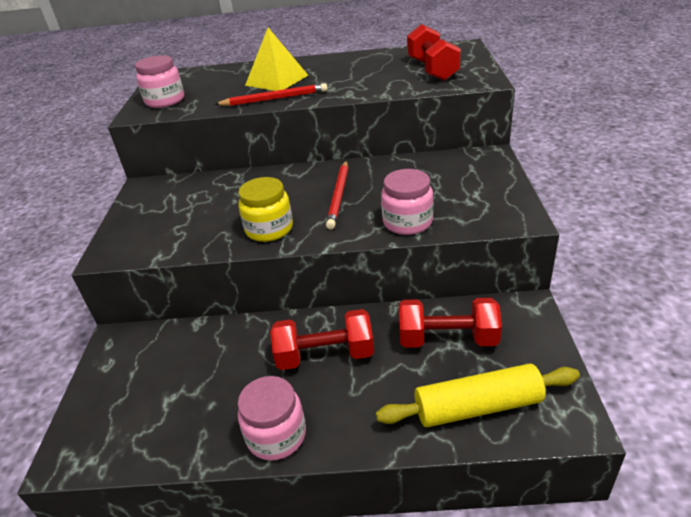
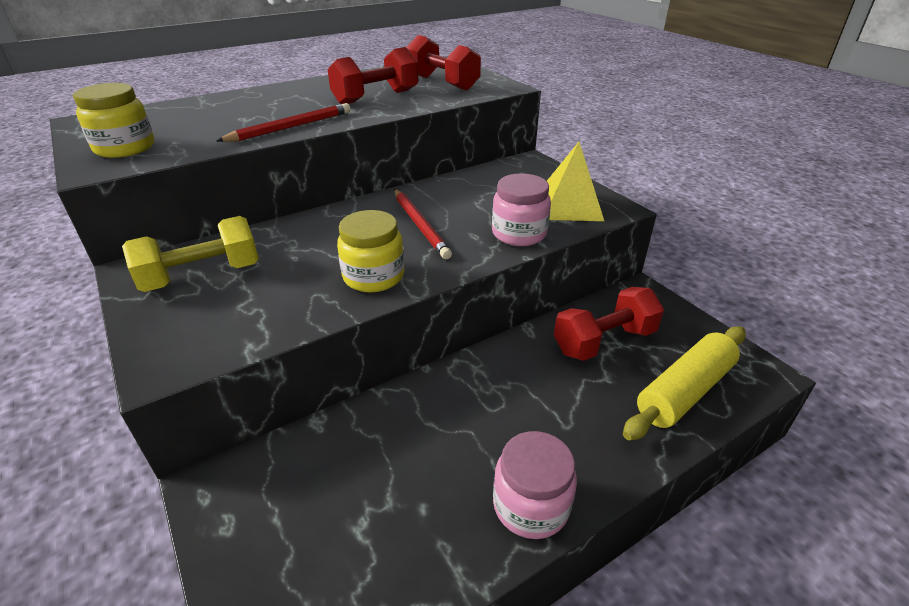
camera: 35 degrees left, 0 degrees up
(165, 101) = (125, 148): pink jar -> yellow jar
(172, 200) = (202, 276): none -> yellow dumbbell
(276, 80) = (269, 109): yellow pyramid -> yellow pyramid (569, 205)
(325, 355) = (504, 400): red dumbbell -> red dumbbell (376, 97)

